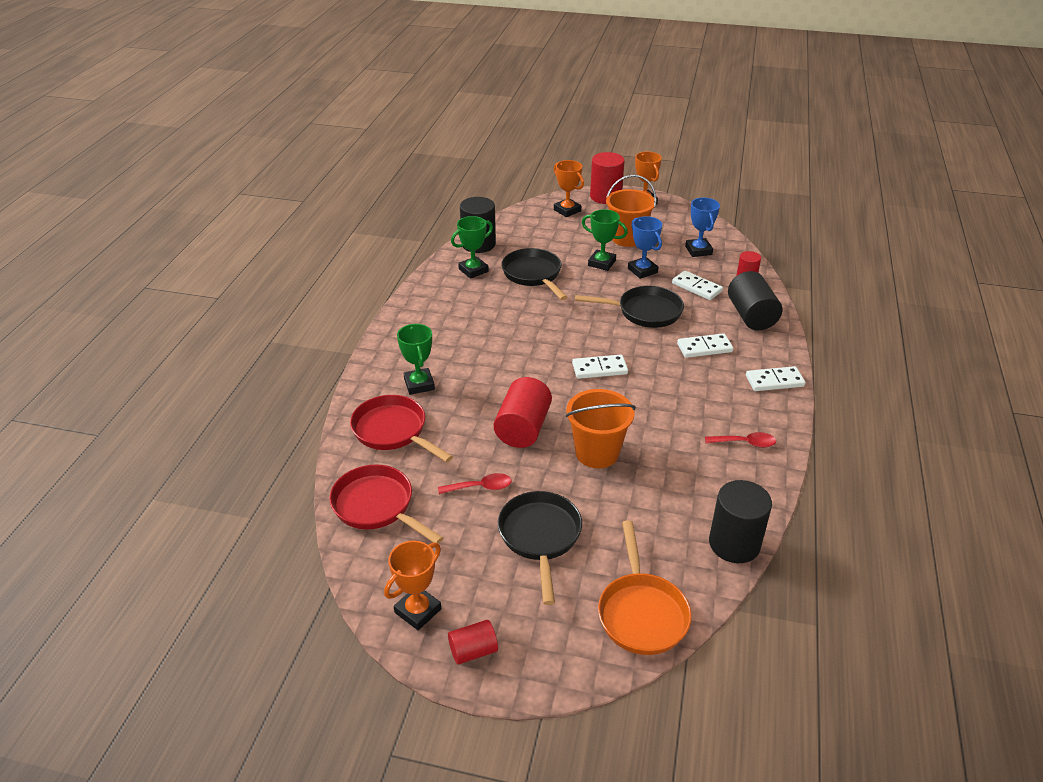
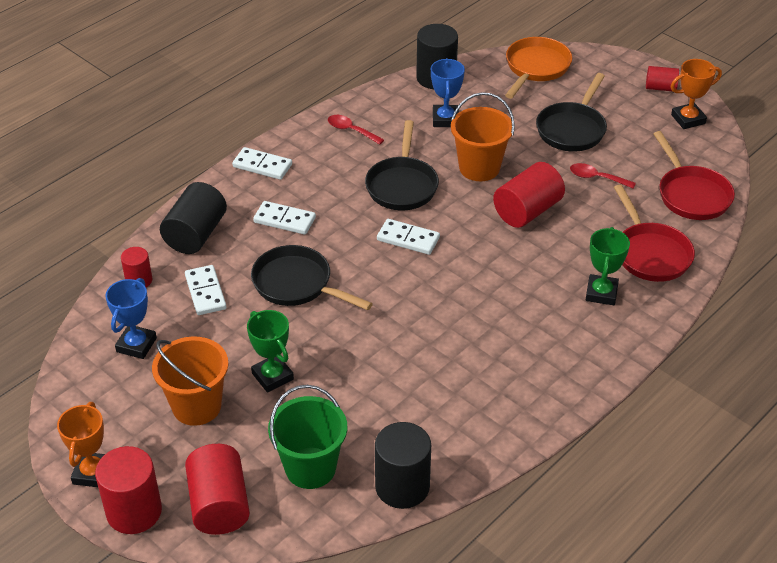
camera: 150 degrees left, 5 degrees up
(473, 270) = (443, 436): green trophy -> none
(533, 275) = (373, 393): black pan -> black pan (402, 185)
(536, 236) = (310, 468): none -> green bucket
(567, 210) = (219, 505): orange trophy -> red cylinder
(642, 270) = (237, 343): blue trophy -> blue trophy (445, 119)

